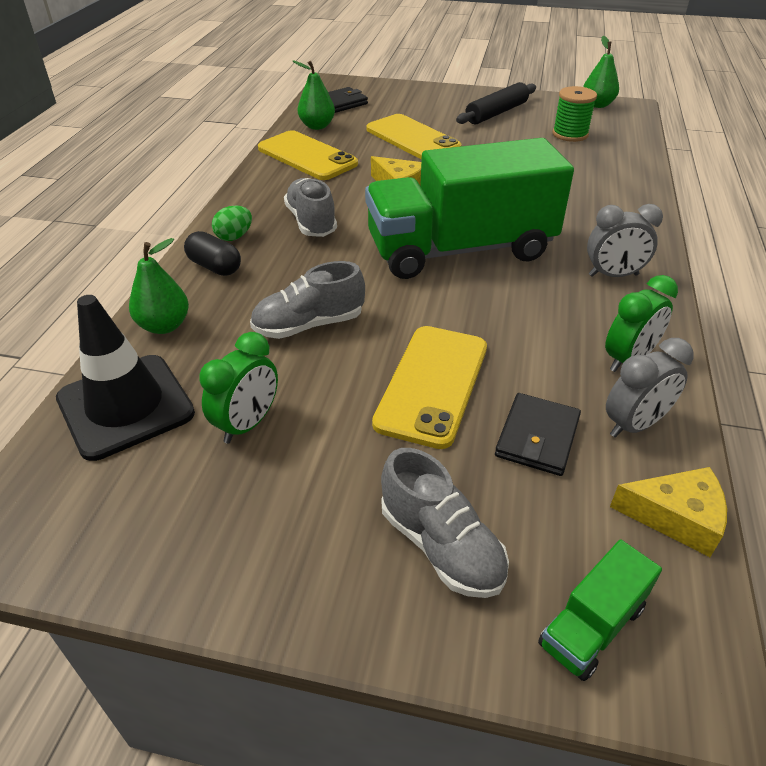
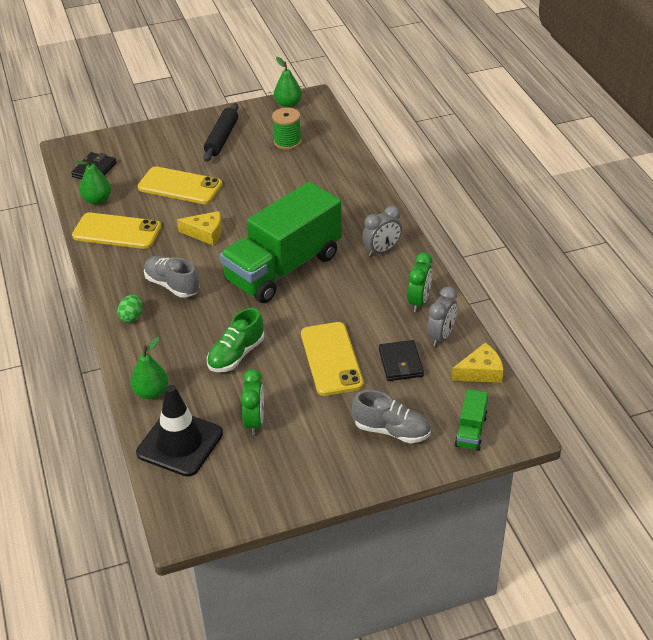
camera: 30 degrees left, 0 degrees up
(215, 267) = (141, 343): black capsule -> none
(309, 325) = (236, 355): grey shoe -> green shoe

